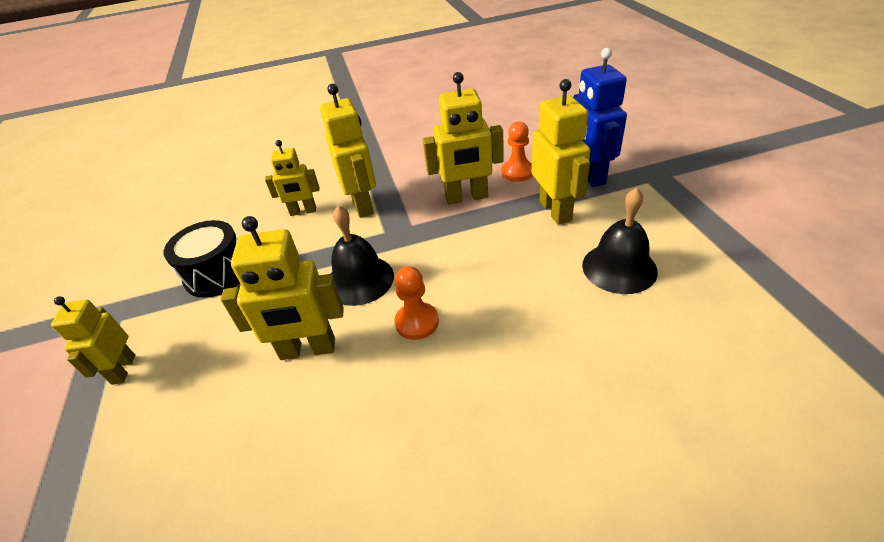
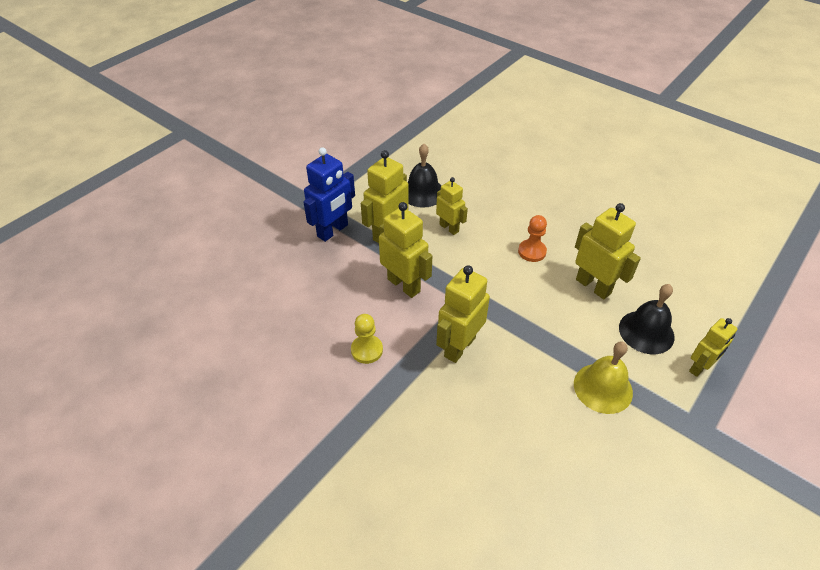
camera: 130 degrees left, 5 degrees up
(217, 273) = (603, 388): black drum -> yellow bell
(303, 211) = (499, 385): yellow robot -> yellow robot (449, 228)
(360, 280) = (529, 296): black bell -> black bell (646, 332)
(417, 157) = (367, 350): none -> yellow pawn
(517, 172) = (351, 270): orange pawn -> none

